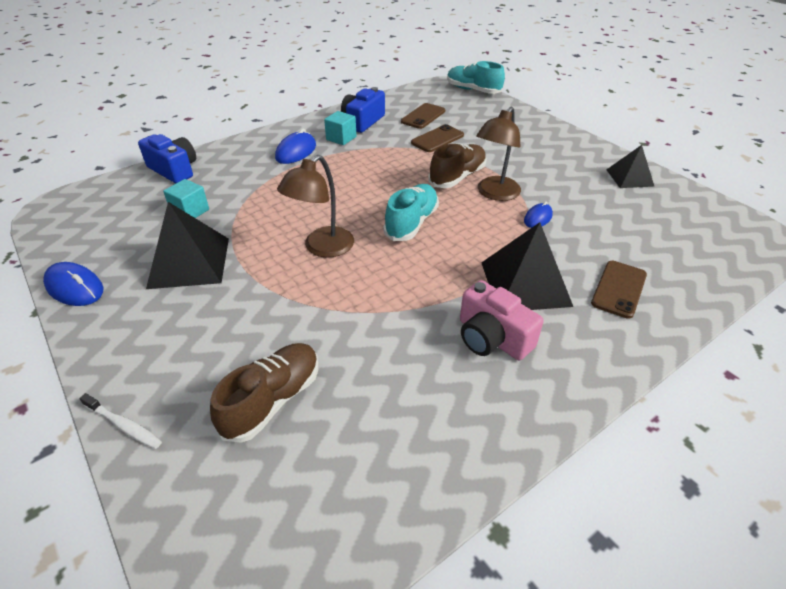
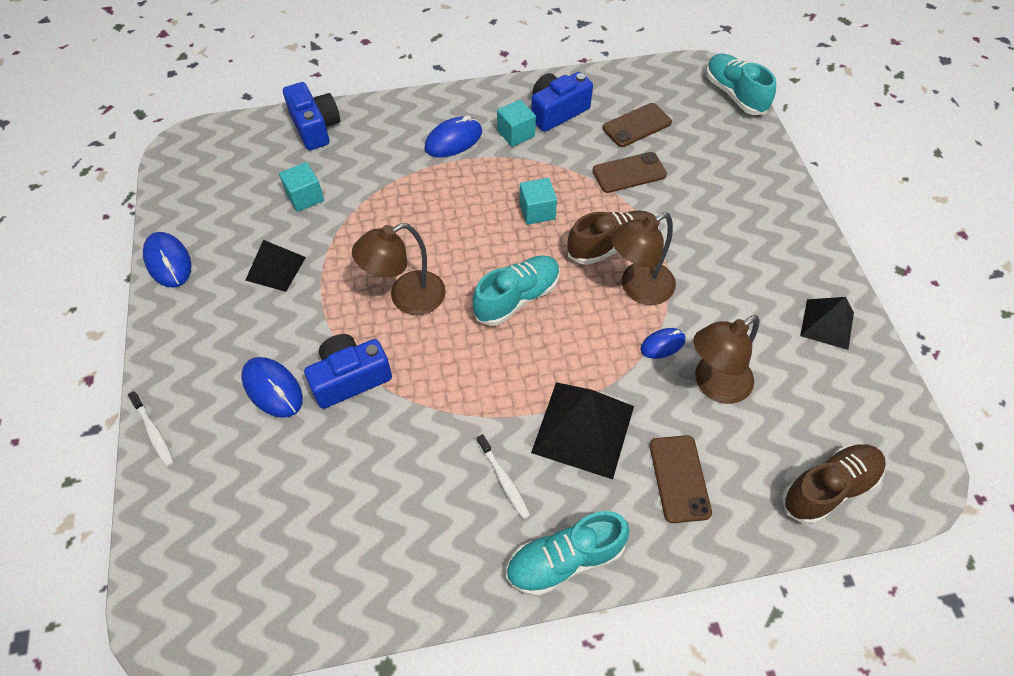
camera: 25 degrees right, 15 degrees up
(189, 262) = (276, 268): black pyramid -> black pyramid, size x0.61
(237, 346) = (272, 389): none -> blue mouse
(273, 400) = (275, 460): brown shoe -> brown shoe (828, 488)
(307, 314) = (350, 378): none -> blue camera
(388, 173) = (537, 211): none -> turquoise cube
(492, 338) = (504, 480): pink camera -> white toothbrush
(584, 374) = (564, 560): none -> turquoise shoe
(591, 229) = (714, 385): none -> brown lamp
(619, 289) = (679, 478): brown phone -> brown phone turned 60 degrees counterclockwise

